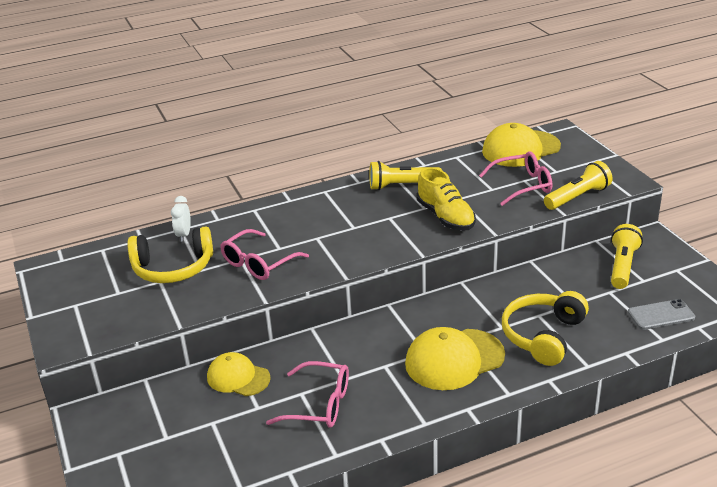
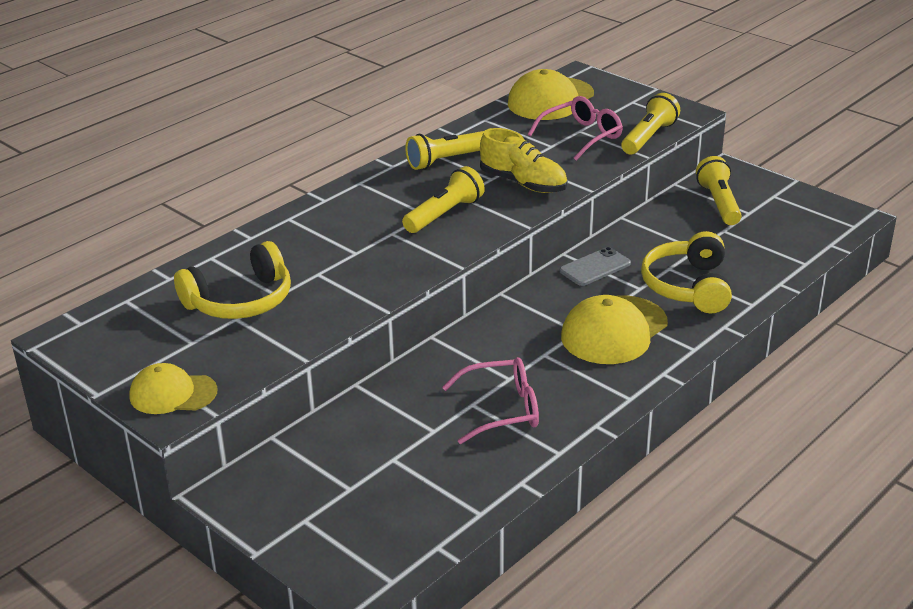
camera: 25 degrees left, 0 degrees up
(184, 235) = (222, 263): white clock -> none
(238, 377) = (386, 407): yellow cap -> yellow cap (172, 394)
(259, 263) = (345, 273): pink glasses -> none
(366, 230) = (445, 214): none -> yellow flashlight
(661, 315) = (788, 241): grey phone -> grey phone (595, 267)

